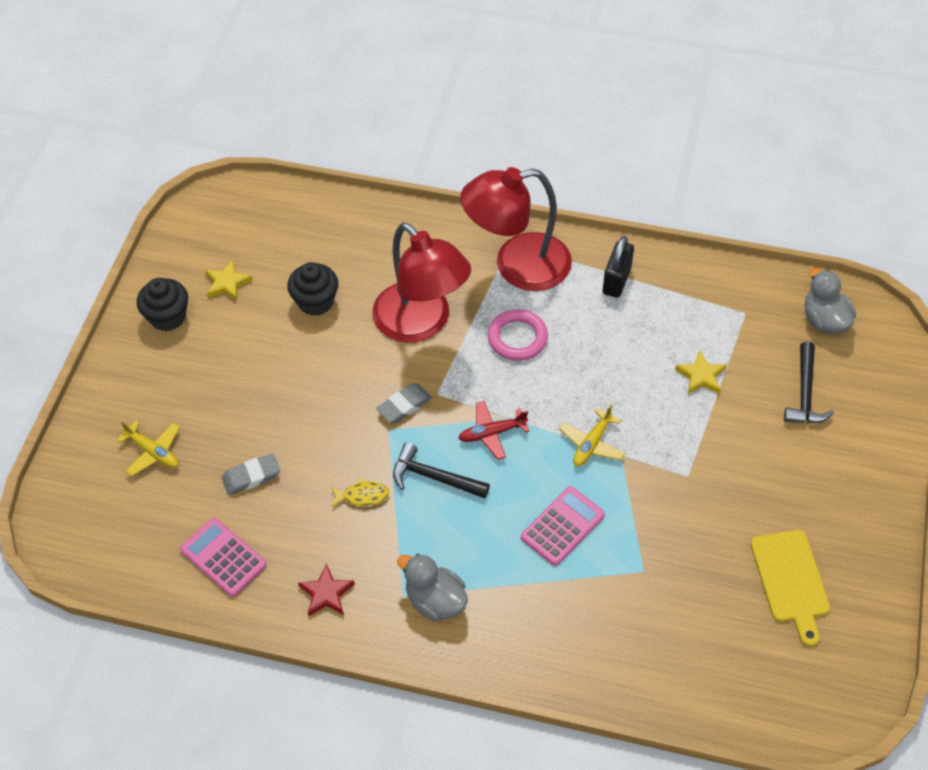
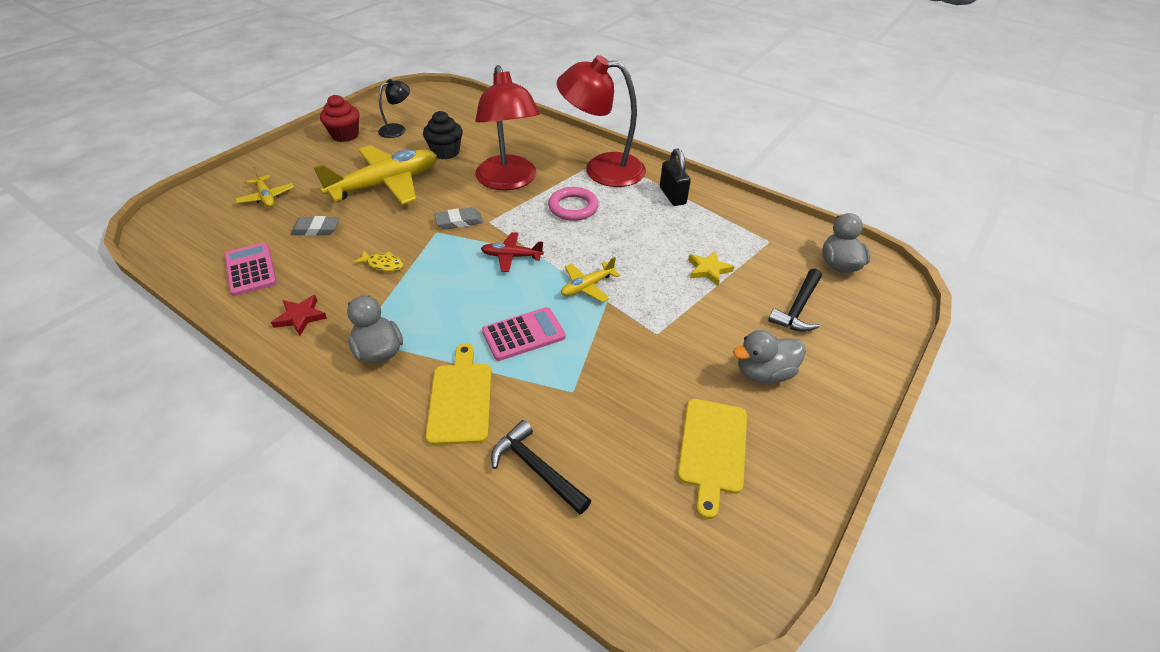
camera: 20 degrees right, 10 degrees down
(168, 317) = (345, 135): black cupcake -> red cupcake
(227, 283) = (397, 129): yellow star -> black lamp
(281, 380) = (386, 184): none -> yellow plane
(434, 477) = (445, 270): black hammer -> black hammer (536, 469)
(547, 619) = (460, 399): none -> yellow cutting board
(616, 281) = (672, 196): black padlock -> black padlock turned 60 degrees counterclockwise
(802, 483) = (763, 373): none -> grey duck

